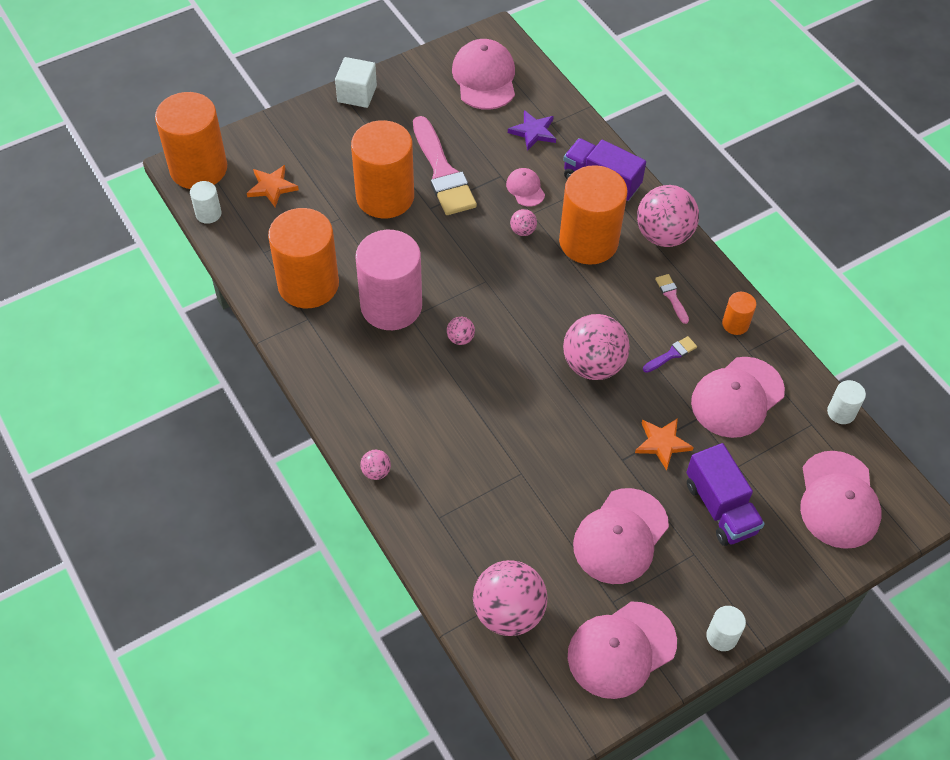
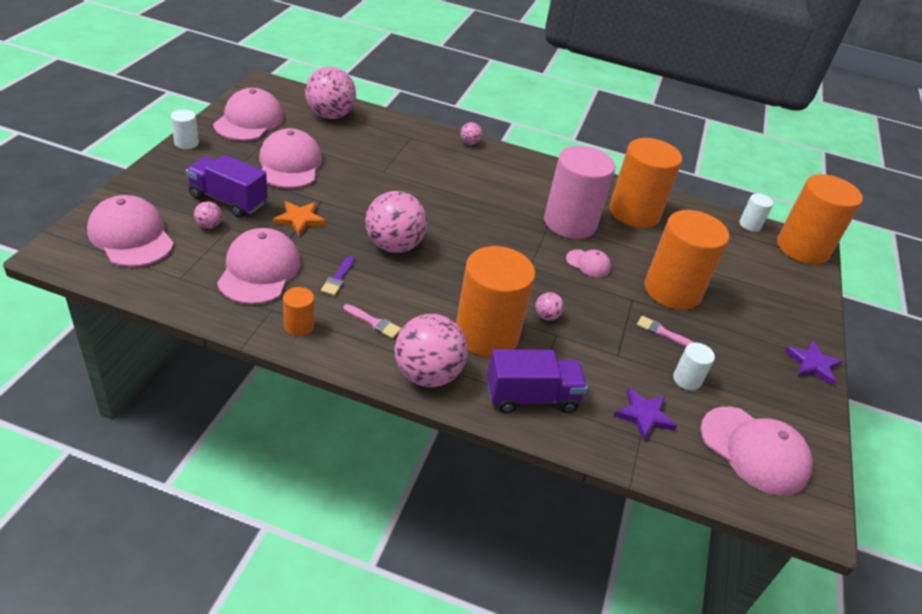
camera: 135 degrees right, 15 degrees down
(272, 187) = (745, 259): orange star -> none
(357, 94) = (812, 364): white cube -> purple star
(442, 172) = (662, 332): pink brush -> pink brush, size x0.43
(460, 338) = (503, 223): pink ball -> pink ball (209, 226)
(525, 188) = (586, 354): pink cap -> pink cap (588, 263)
(841, 412) = (155, 297): white cylinder -> white cylinder (687, 379)

